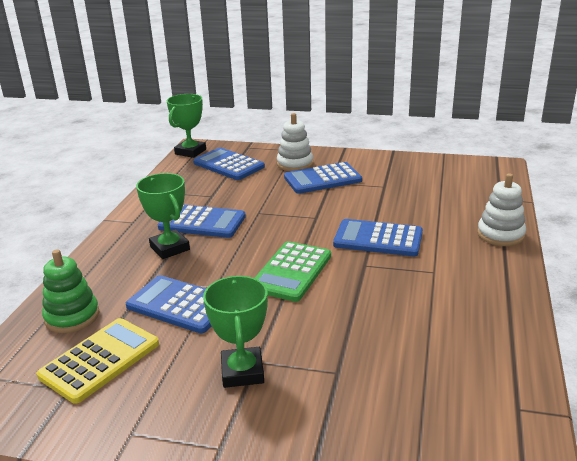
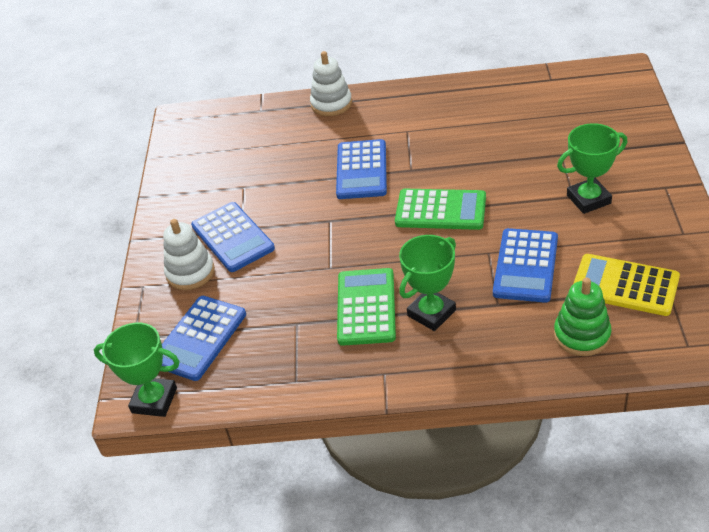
camera: 100 degrees left, 15 degrees up
(202, 222) = (366, 307): blue calculator -> green calculator

